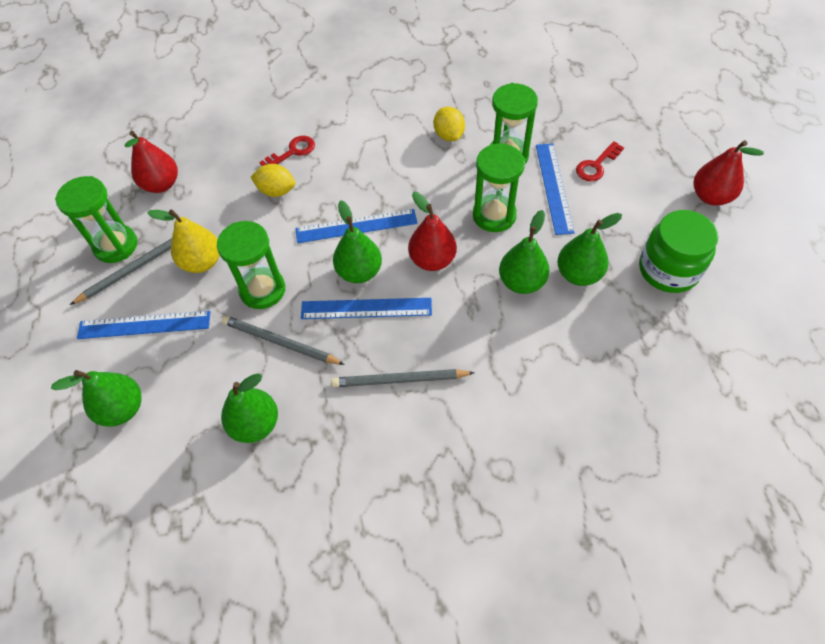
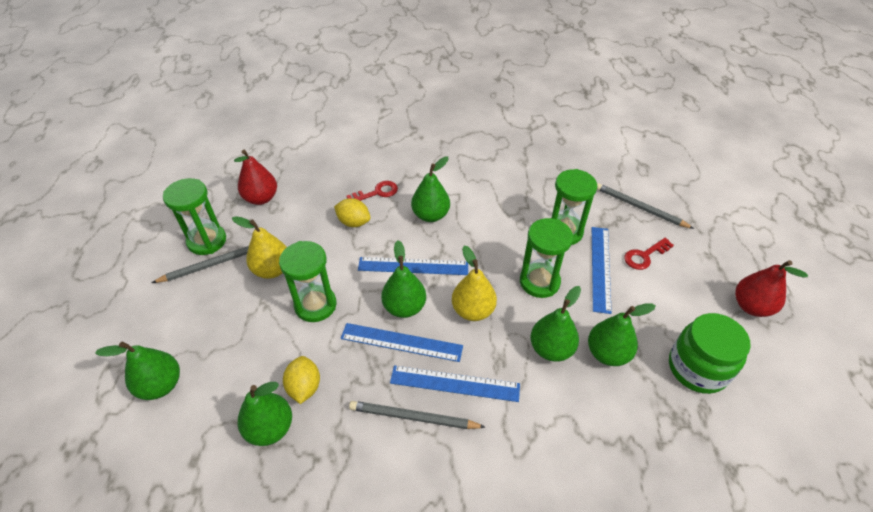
camera: 10 degrees right, 10 degrees down
(144, 325) = (206, 314): blue ruler -> blue ruler (454, 383)
(280, 342) = (316, 356): grey pencil -> grey pencil (640, 208)
(360, 166) = (430, 215): none -> green pear
(432, 260) = (473, 310): red pear -> yellow pear
(448, 135) = (515, 204): yellow lemon -> yellow lemon (304, 387)

